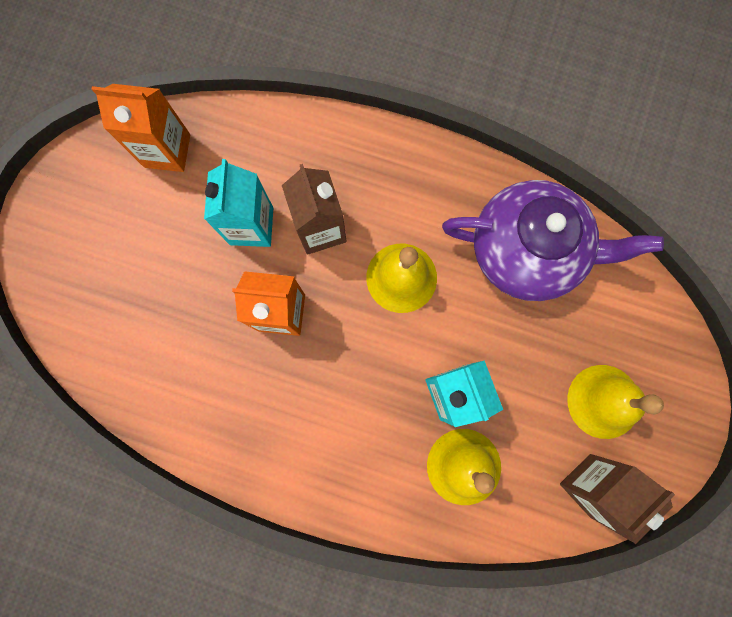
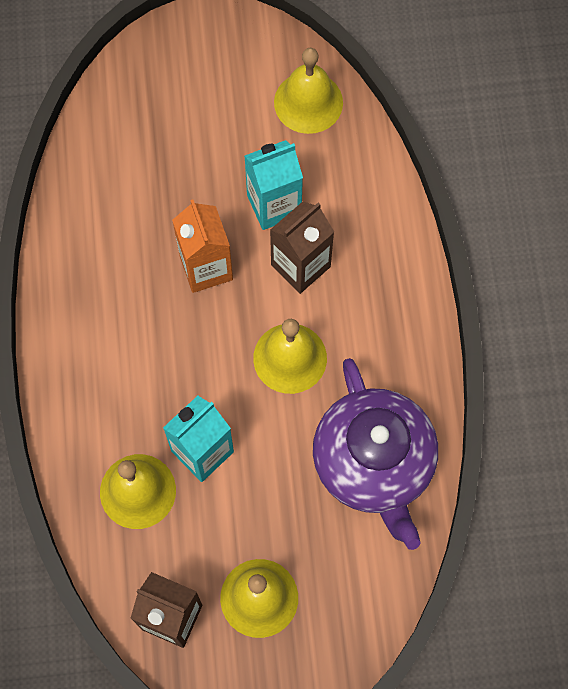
camera: 65 degrees right, 10 degrees down
(167, 151) = (308, 102): orange carton -> yellow bell

